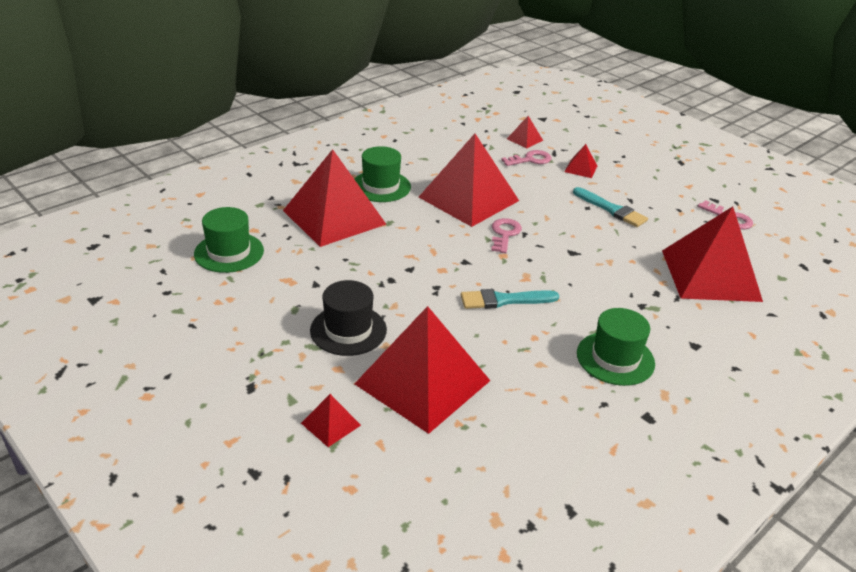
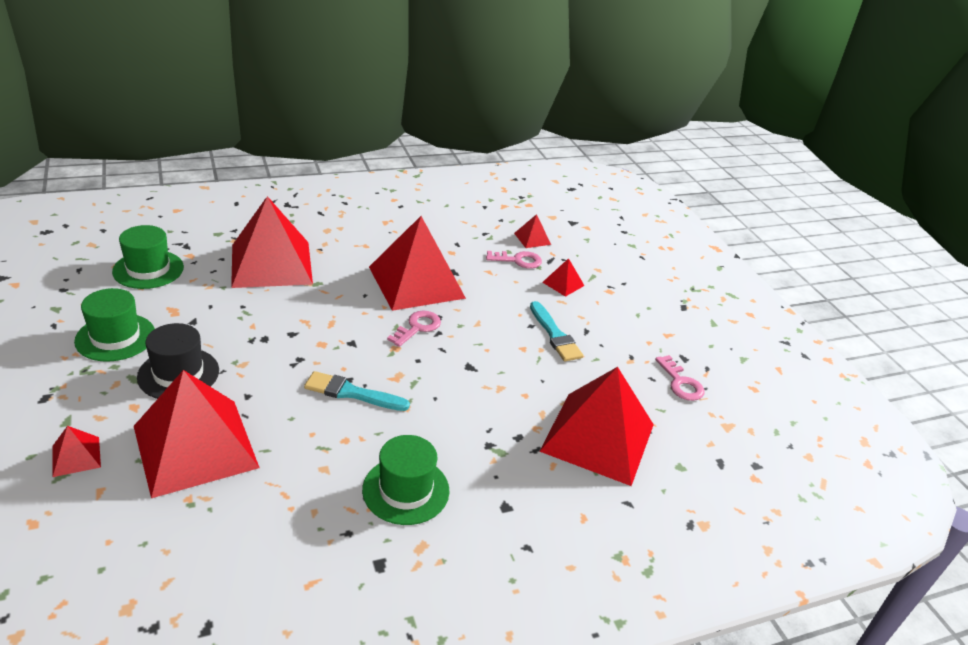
camera: 20 degrees right, 0 degrees up
(381, 186) = (343, 247): green hat -> green hat (115, 337)

